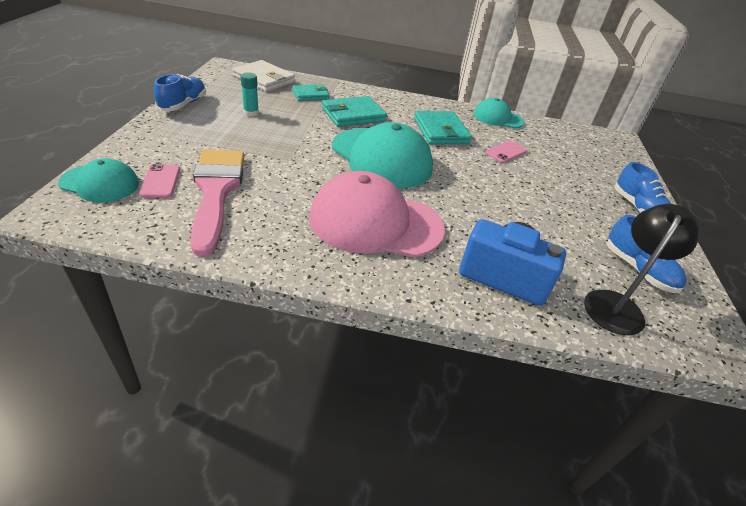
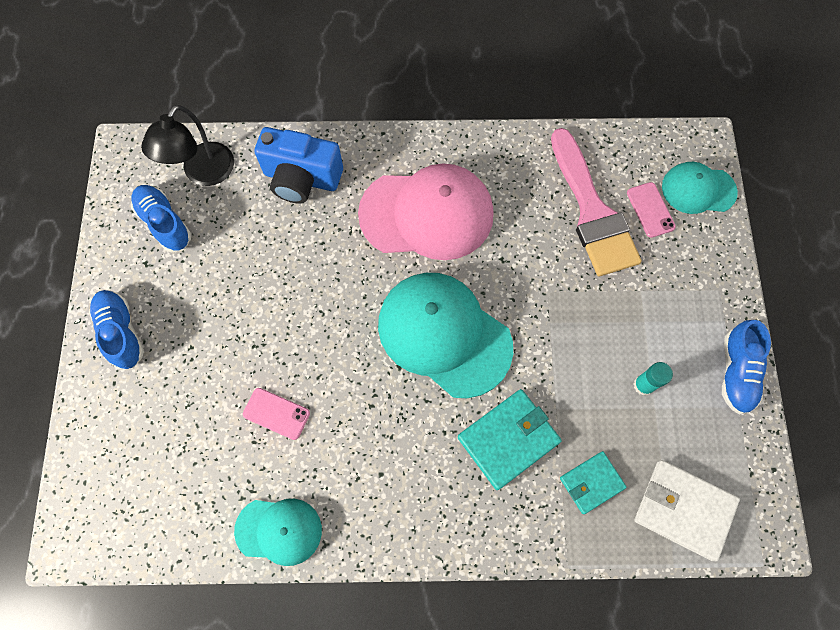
camera: 175 degrees right, 30 degrees up
(441, 131) = (372, 441): turquoise wallet -> none
(506, 152) = (276, 413): pink phone -> pink phone turned 75 degrees clockwise

